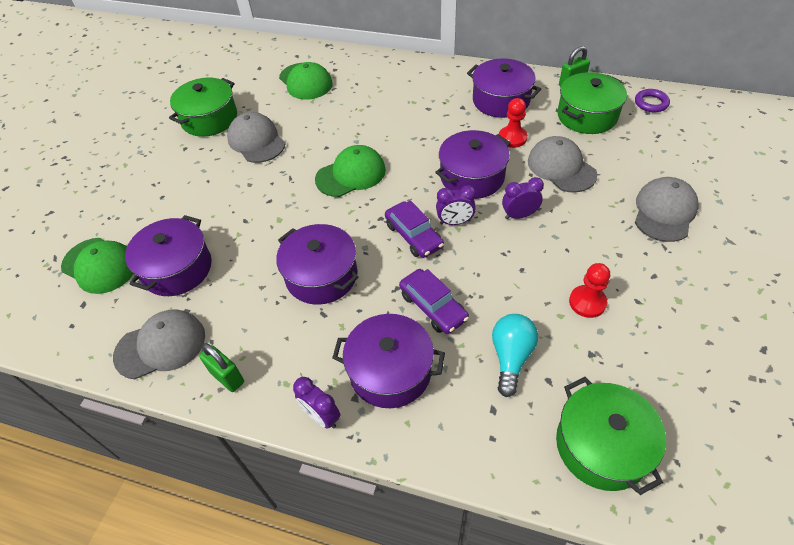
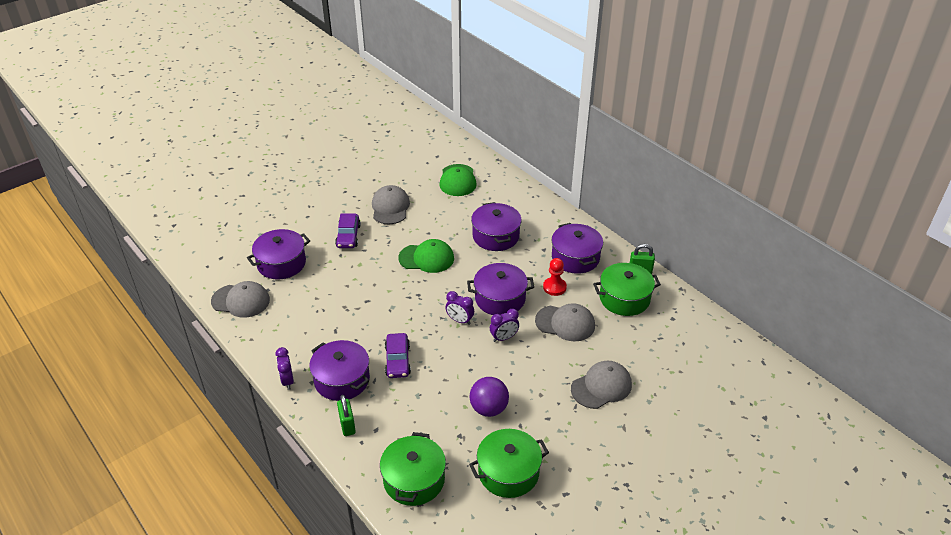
camera: 30 degrees right, 10 degrees down
(100, 265) = (244, 240): green cap -> none
(209, 119) = (375, 178): green pot -> green pot (508, 472)
(227, 377) = (259, 335): green padlock -> green padlock (347, 425)
(321, 276) = (353, 309): purple pot -> purple pot (496, 236)
(413, 235) = (427, 315): purple car -> purple car (348, 236)
(511, 357) = (413, 411): turquoise light bulb -> none
(519, 215) = (504, 338): purple clock -> purple clock turned 135 degrees clockwise
(561, 167) = (565, 323): grey cap -> grey cap turned 105 degrees clockwise
(587, 302) = (489, 408): red pawn -> purple ball
(651, 103) = (683, 313): purple ring -> none

